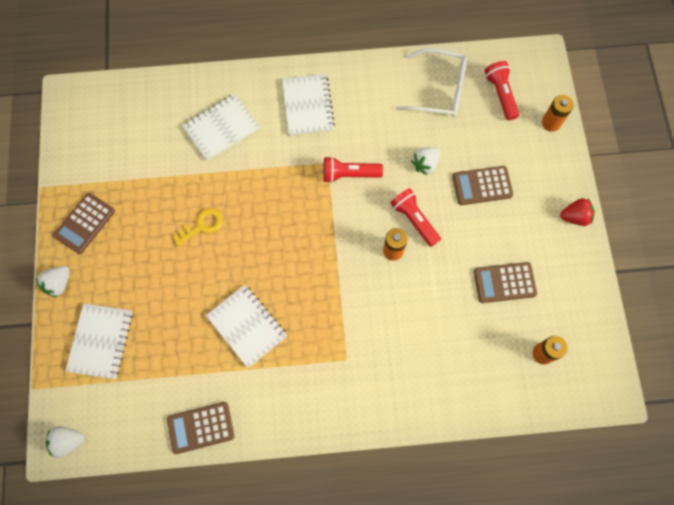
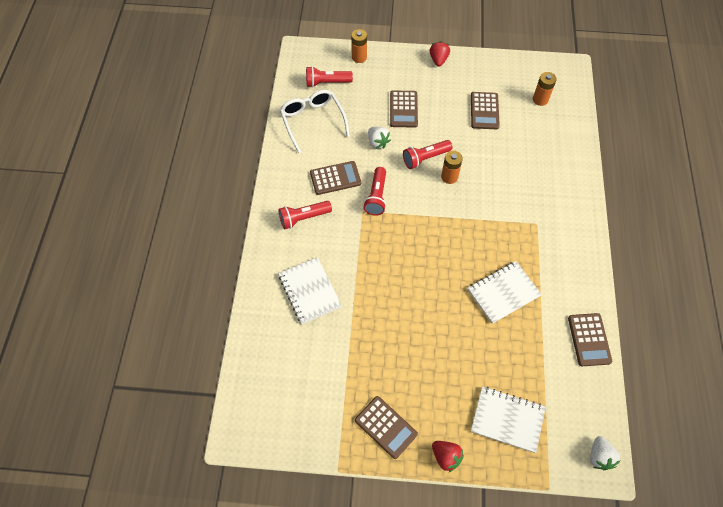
camera: 80 degrees left, 10 degrees down
(59, 284) = (446, 457): white strawberry -> red strawberry
(202, 225) = (405, 318): yellow key -> none
(307, 106) = (303, 218): white notebook -> red flashlight
(365, 128) = (335, 178): none -> brown calculator
(439, 90) = (312, 121): white glasses -> white glasses turned 45 degrees counterclockwise

